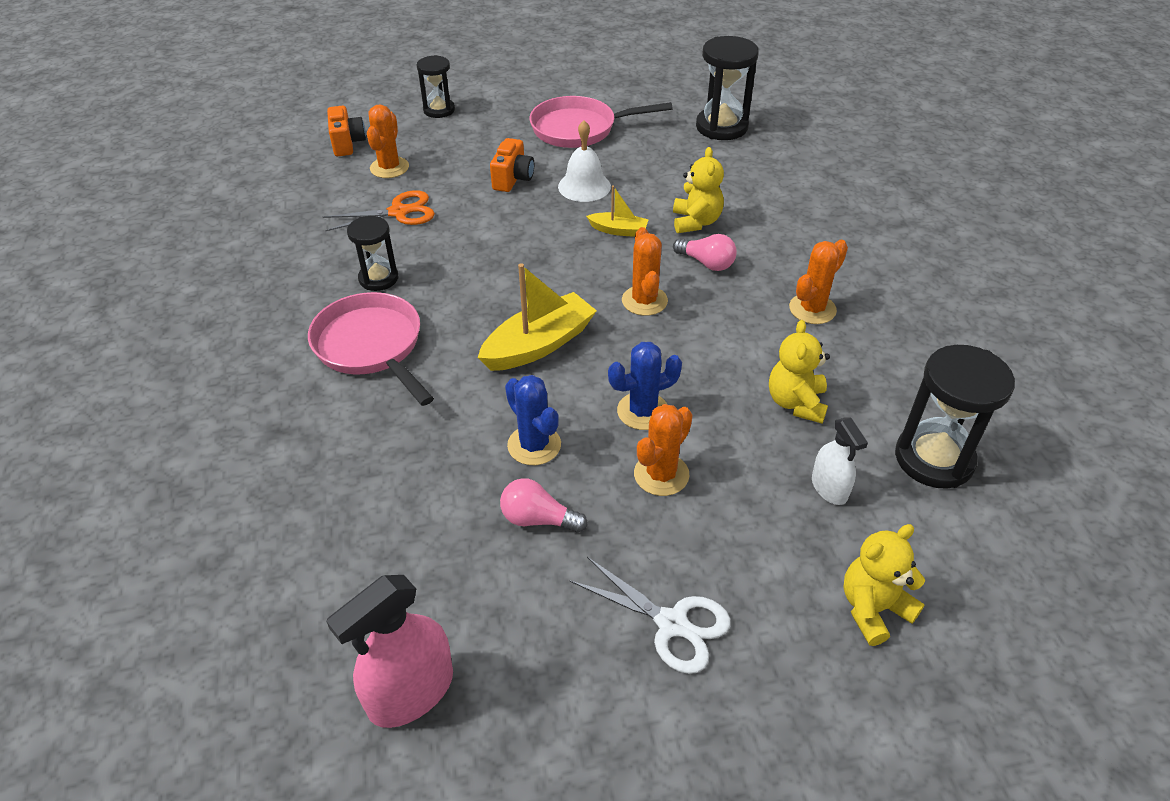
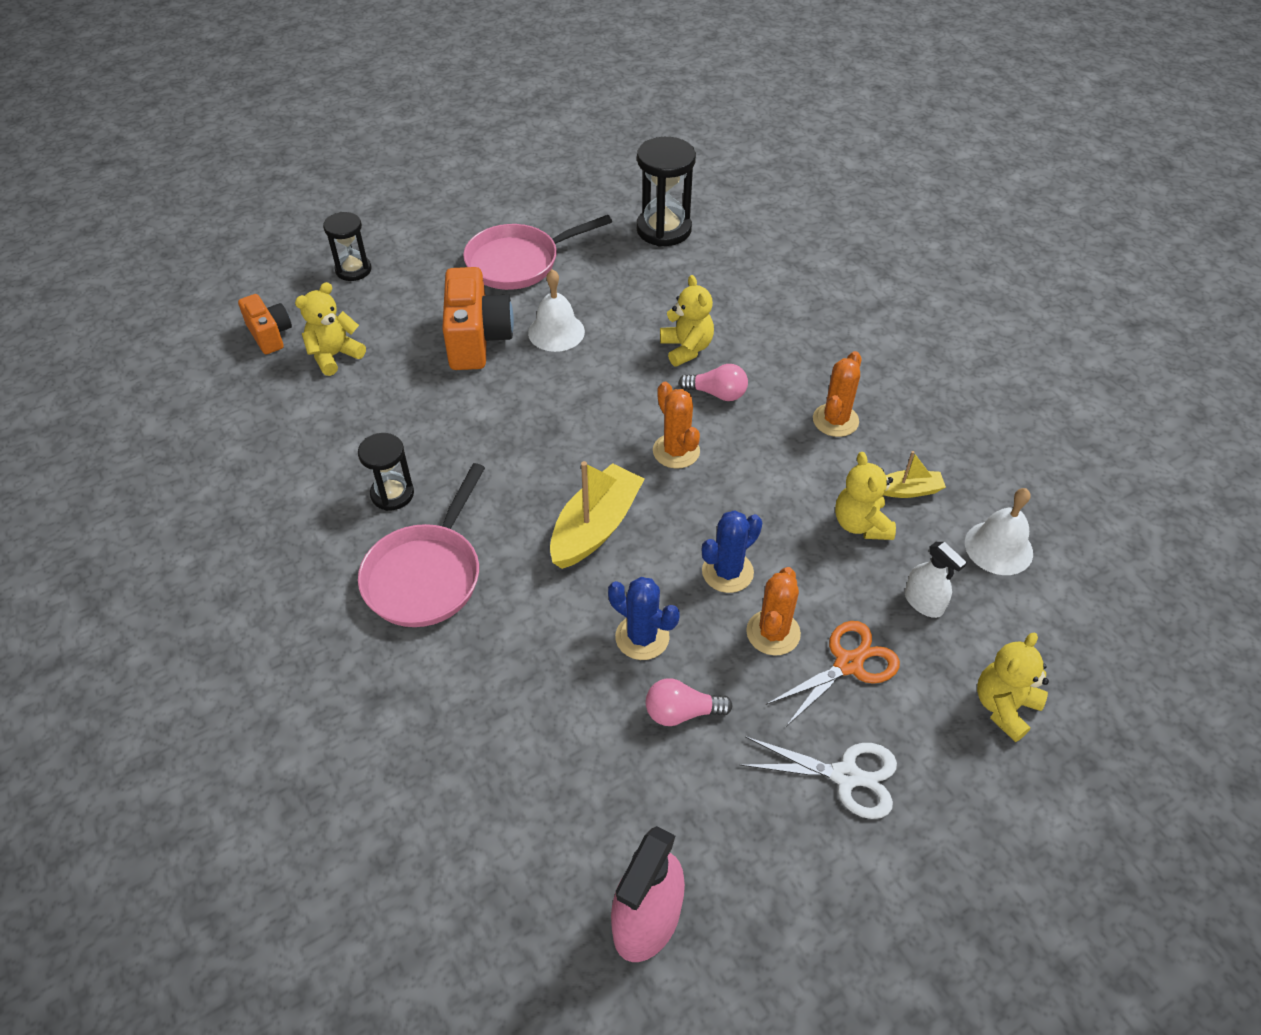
camera: 20 degrees left, 5 degrees up
(372, 346) = (426, 575): pink pan -> pink pan turned 105 degrees counterclockwise
(389, 168) = (334, 355): orange cactus -> yellow teddy bear
(399, 212) = (373, 409): orange scissors -> orange scissors (848, 664)
(513, 179) = (477, 340): orange camera -> orange camera, size x1.67
(618, 230) = (615, 376): yellow boat -> yellow boat (908, 490)
(934, 459) = (998, 547): black hourglass -> white bell

